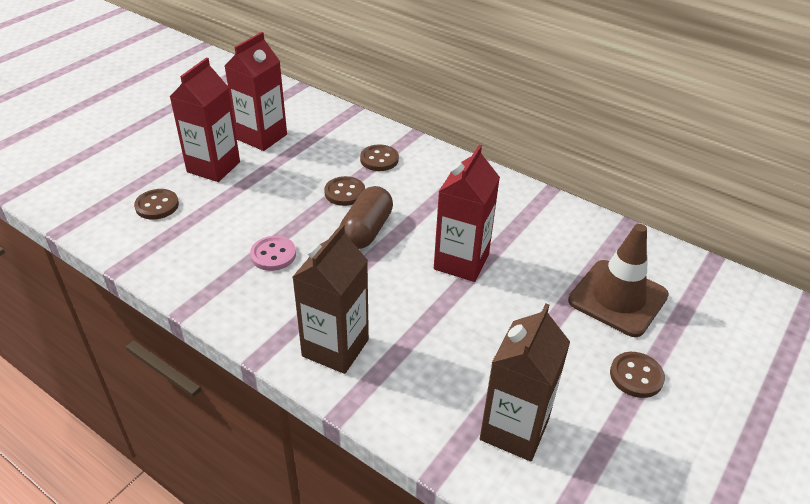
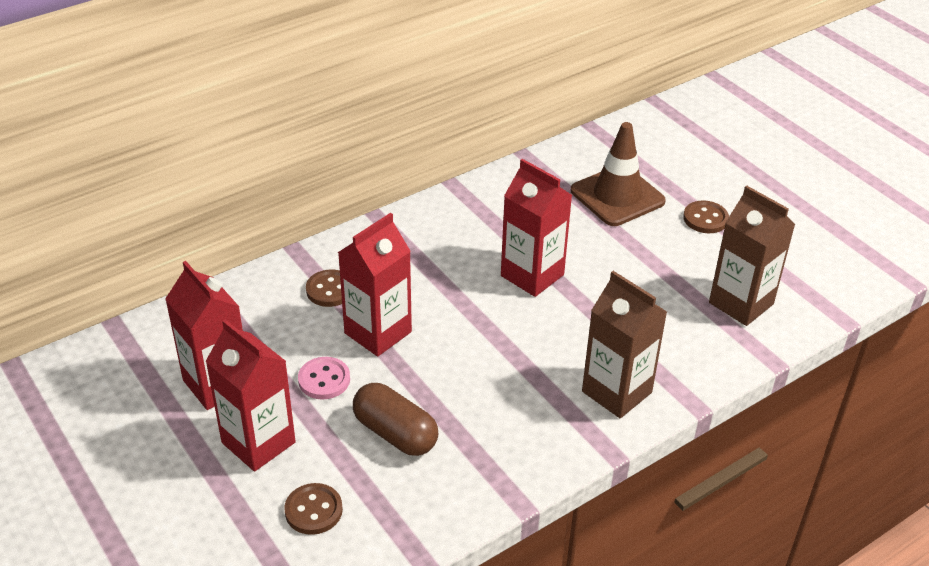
camera: 70 degrees left, 0 degrees up
(273, 255) = (460, 413): pink button -> pink button (324, 380)
(344, 192) = (378, 332): brown button -> red carton
(366, 230) = (453, 330): brown capsule -> brown capsule (395, 433)

